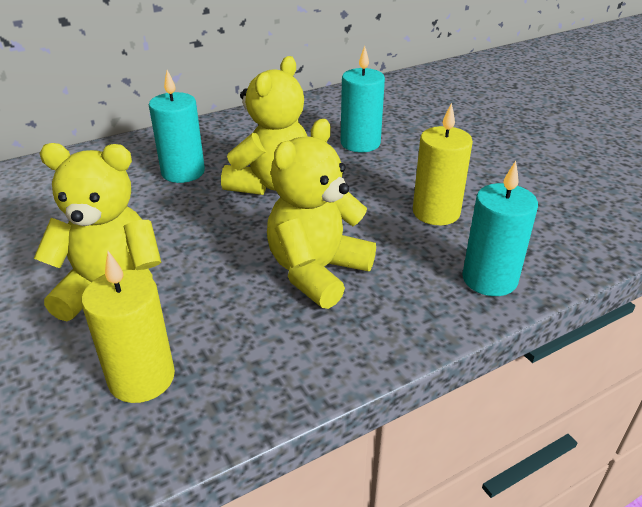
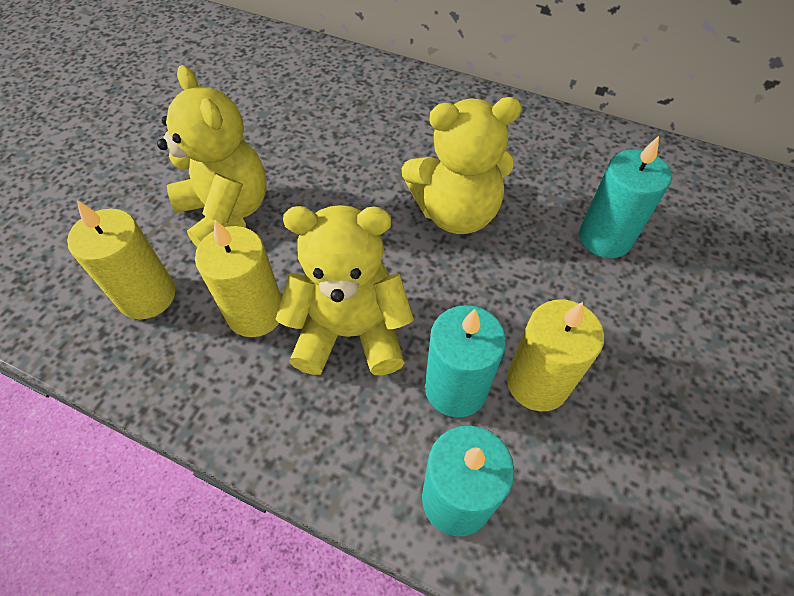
camera: 55 degrees right, 20 degrees up
(183, 172) = (415, 142): turquoise candle -> turquoise candle (456, 388)
(243, 314) = (255, 313): none -> yellow candle

